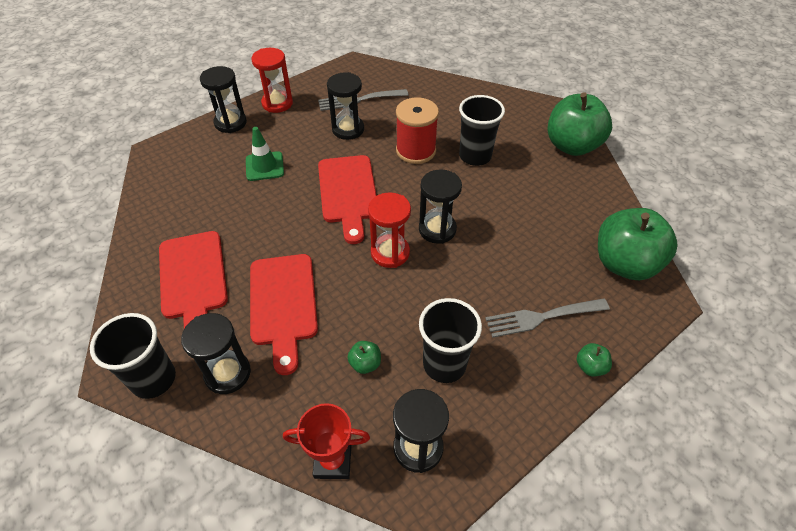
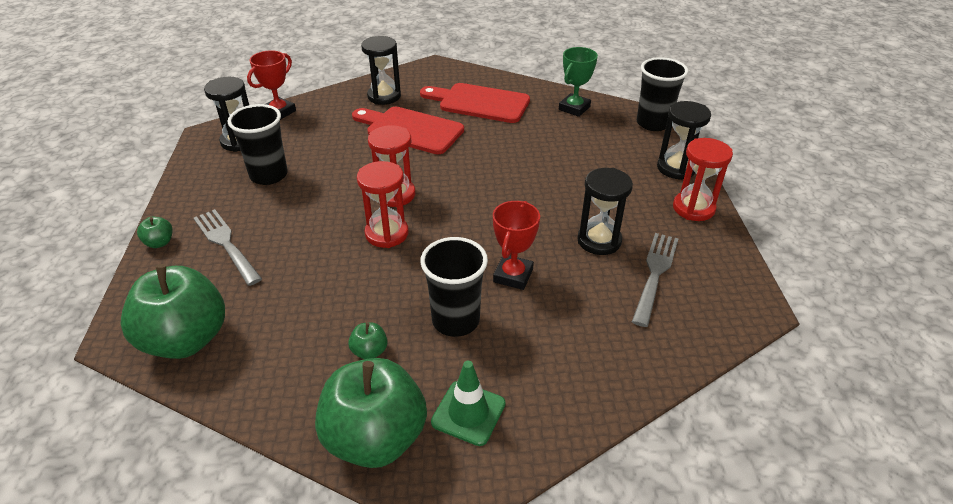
camera: 125 degrees right, 10 degrees down
(153, 379) = (414, 74): black cup -> black cup (653, 123)
(164, 207) = (574, 108): none -> green trophy
(264, 166) = (582, 167): green traffic cone -> green traffic cone (468, 413)
(348, 193) = (494, 201): red cutting board -> none
(365, 363) = (318, 144): green apple -> green apple (369, 351)
(415, 151) = (513, 275): red spool -> red trophy
(437, 229) = (387, 233): black hourglass -> red hourglass
(543, 317) = (227, 244): grey fork -> grey fork turned 60 degrees counterclockwise

